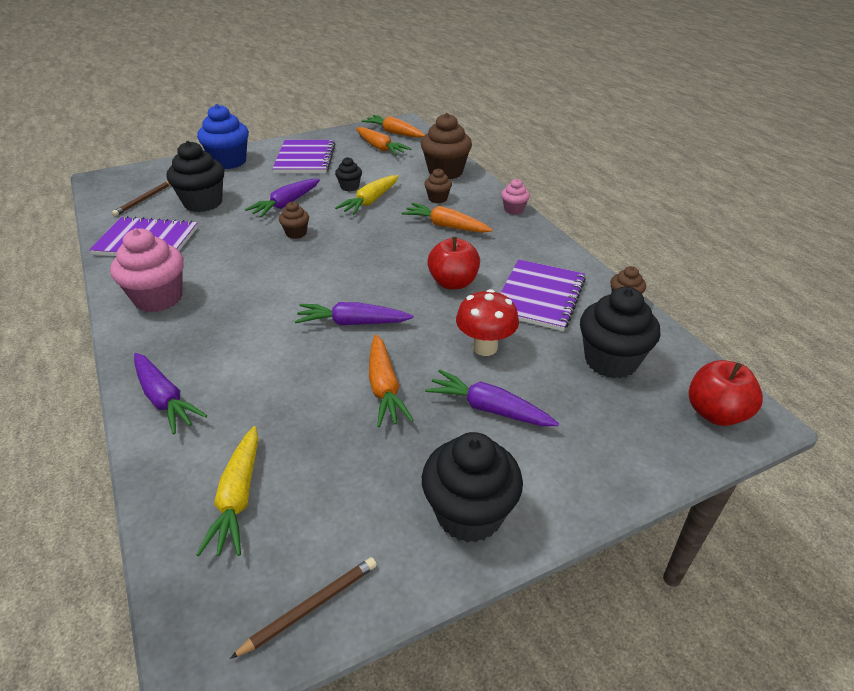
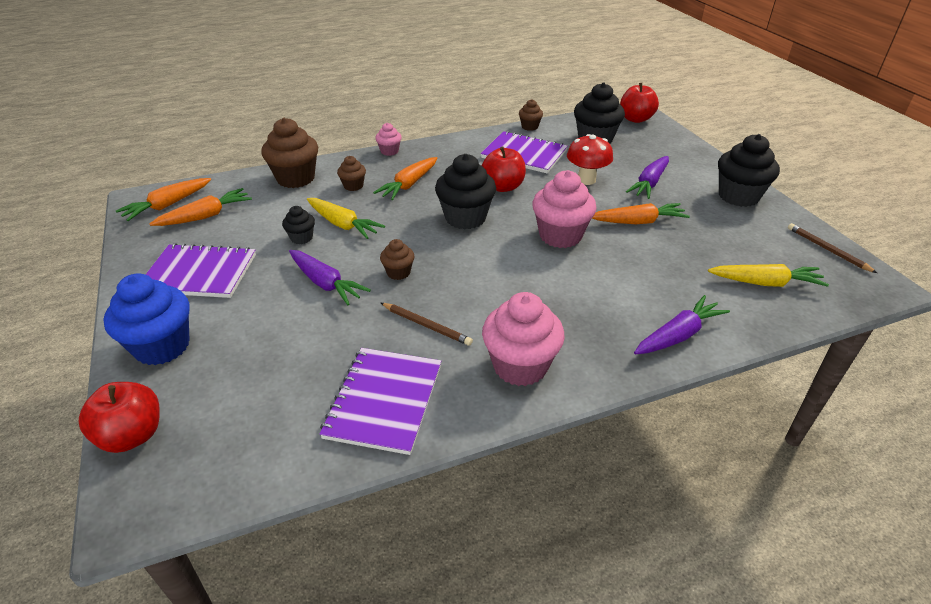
camera: 85 degrees left, 0 degrees up
(144, 199) = (250, 428): brown pencil -> brown pencil (426, 325)
(155, 168) = (132, 435): none -> red apple
(203, 203) = (291, 358): black cupcake -> black cupcake (465, 218)
(352, 323) = (560, 236): purple carrot -> pink cupcake

